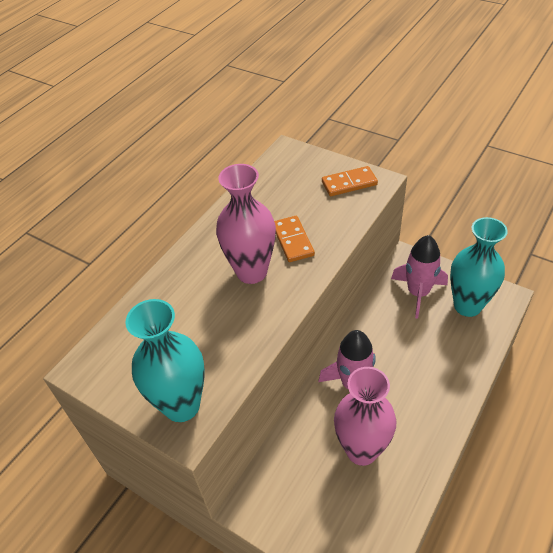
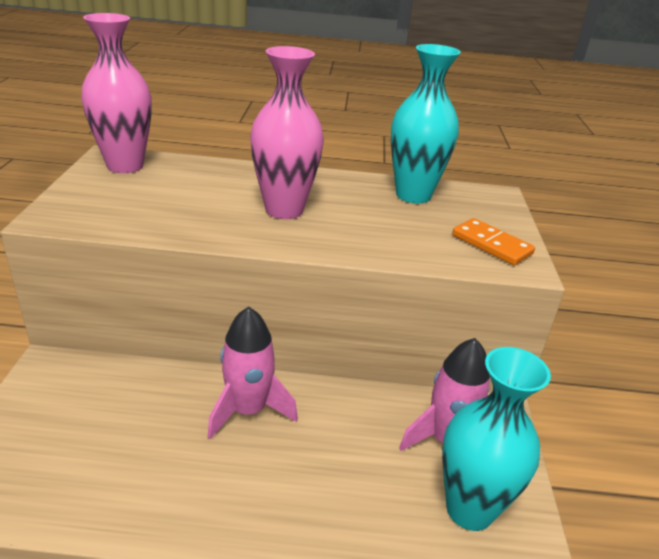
camera: 55 degrees right, 15 degrees down
(182, 405) = (80, 208): turquoise vase -> turquoise vase (413, 195)
(292, 240) = (353, 225): orange domino -> none
(362, 450) = (150, 444): pink vase -> pink vase (125, 166)

